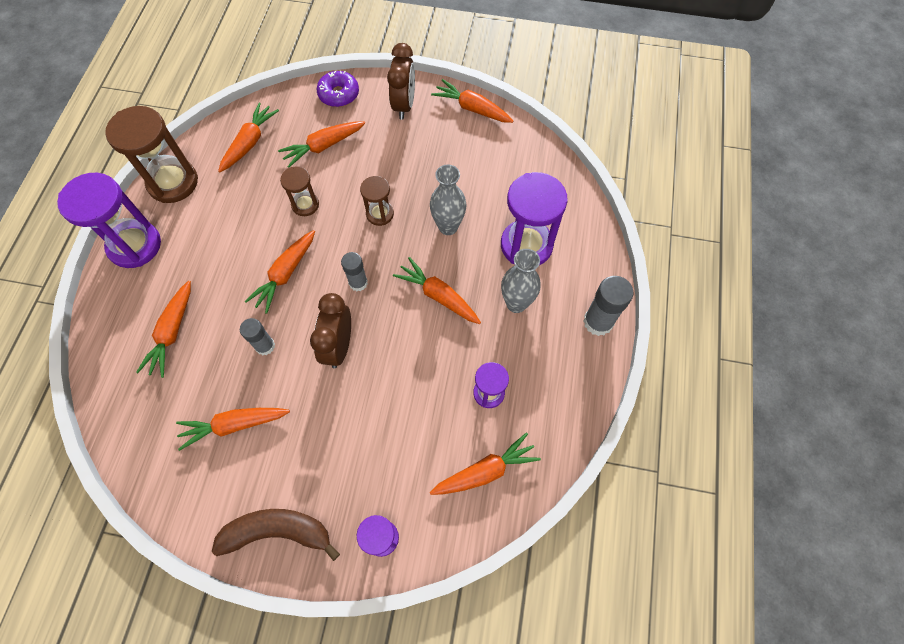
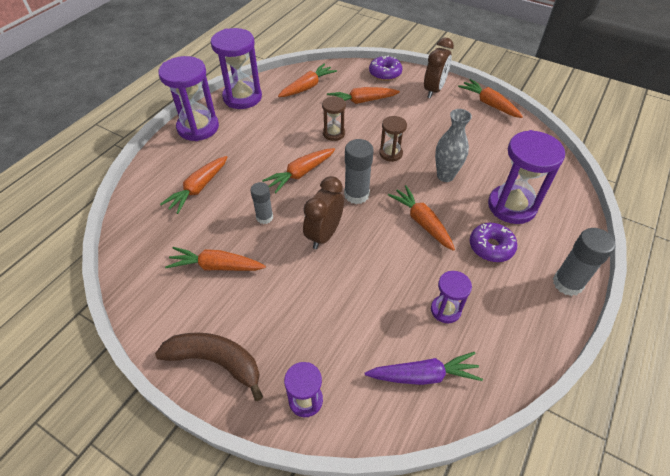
camera: 20 degrees right, 15 degrees down
(173, 182) = (242, 97): brown hourglass -> purple hourglass
(358, 283) = (356, 195): grey glue stick -> grey glue stick, size x1.53
(485, 471) = (423, 375): orange carrot -> purple carrot
(516, 303) = (491, 247): grey vase -> purple donut

